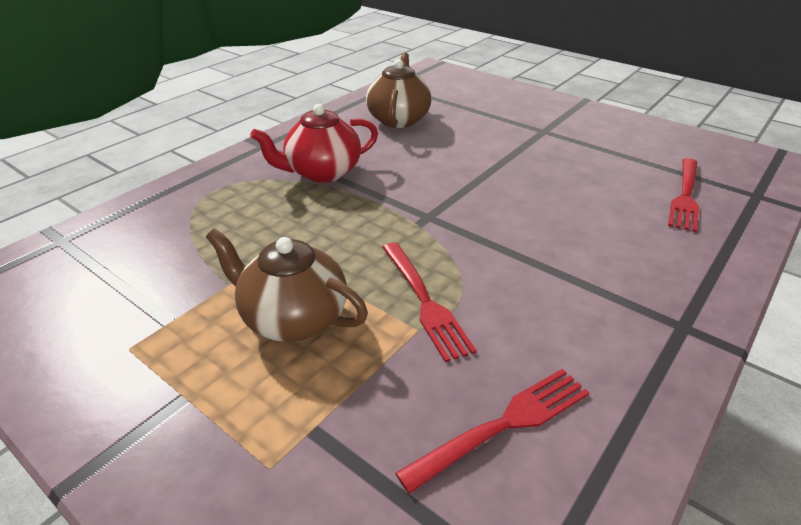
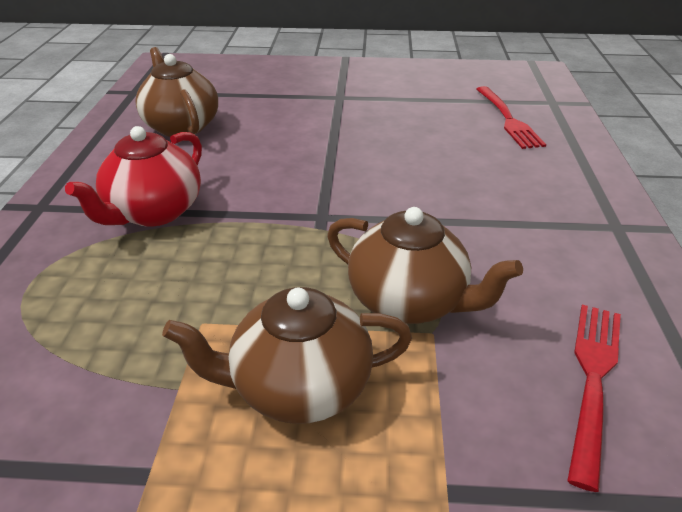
camera: 35 degrees left, 0 degrees up
(424, 301) = (409, 302): red fork -> brown teapot

